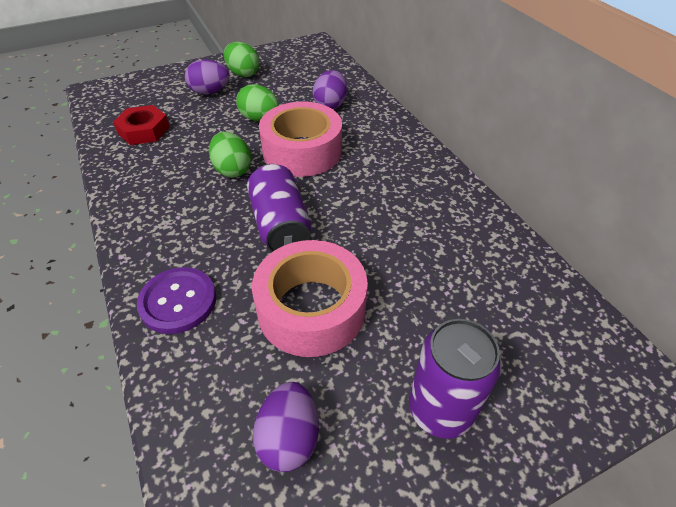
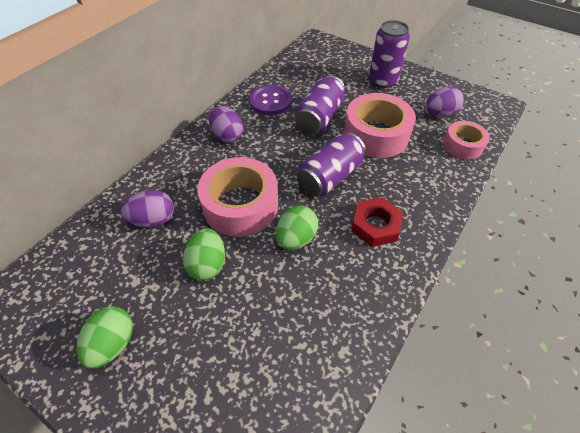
camera: 120 degrees left, 5 degrees up
(144, 130) = (291, 364): red nut -> red nut (375, 225)
(178, 301) = (427, 191): purple button -> purple button (270, 101)
(200, 412) = (462, 145): none -> pink tape
(210, 92) = (175, 353): purple egg -> purple egg (227, 136)
(391, 264) = (319, 118): none -> purple can

